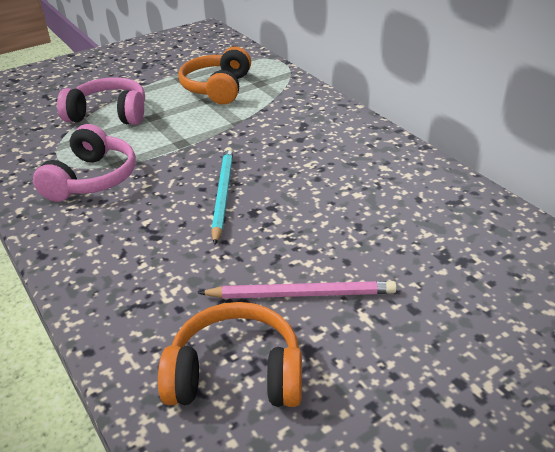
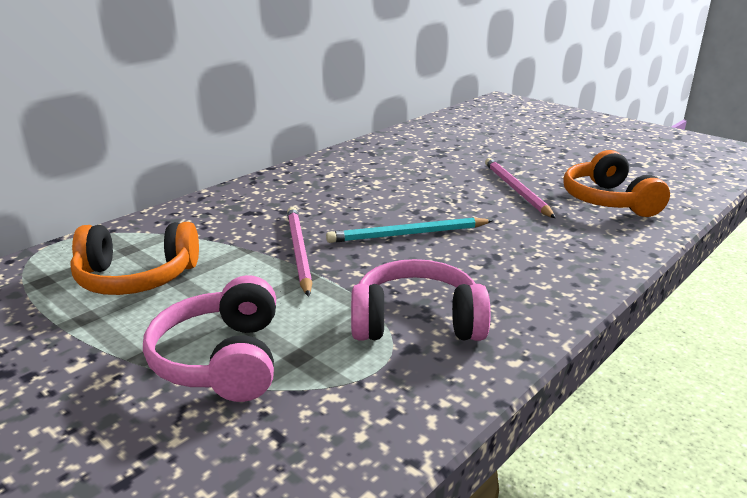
camera: 105 degrees left, 10 degrees down
(221, 142) = (298, 251): none -> pink pencil

